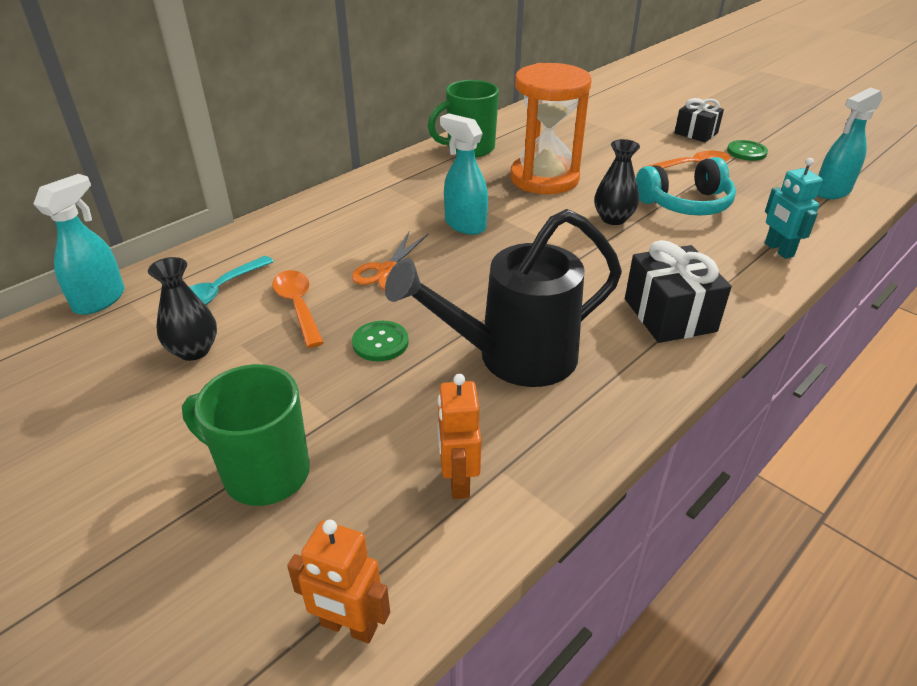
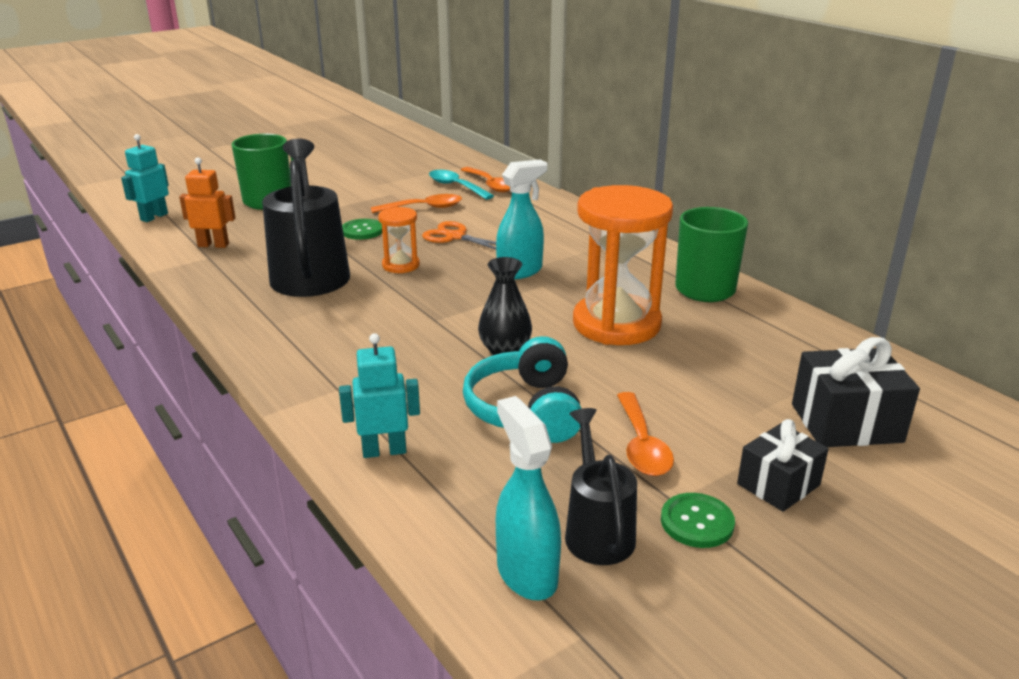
camera: 100 degrees right, 10 degrees down
(100, 300) = (464, 159): turquoise spray bottle -> none
(194, 350) = (393, 183): black vase -> none
(215, 267) = (490, 185): none -> orange spoon
(348, 627) = (154, 217): orange robot -> turquoise robot
(473, 295) = (401, 265): none -> orange hourglass
(669, 315) = (312, 346): black gift -> black gift (846, 423)
(780, 175) = (597, 531): none -> black watering can

